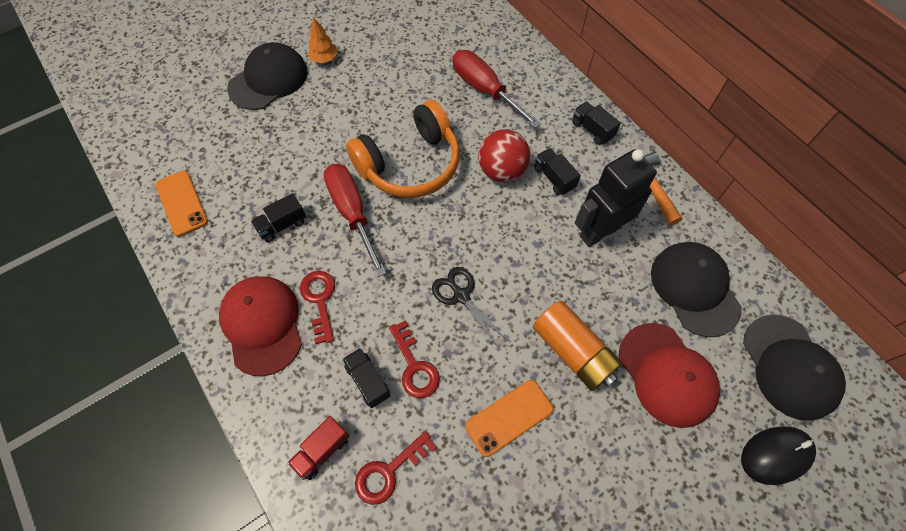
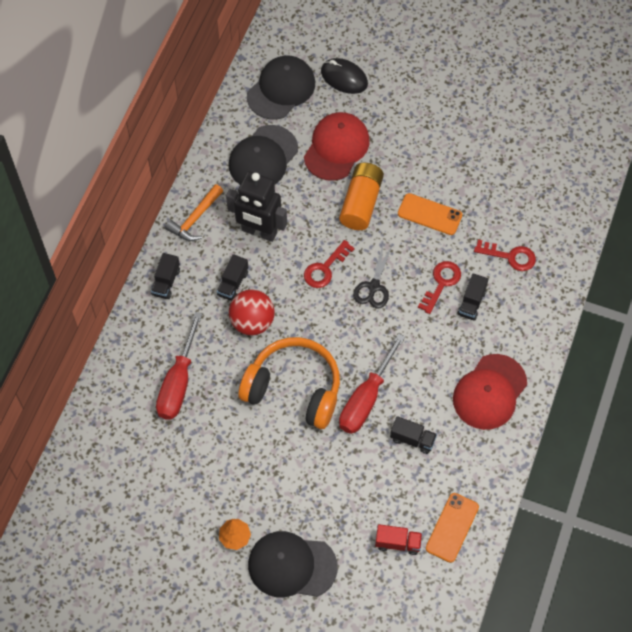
camera: 125 degrees left, 0 degrees up
(319, 300) = (445, 370): red key -> red key (325, 268)
(322, 450) = (529, 299): red truck -> red truck (398, 543)

